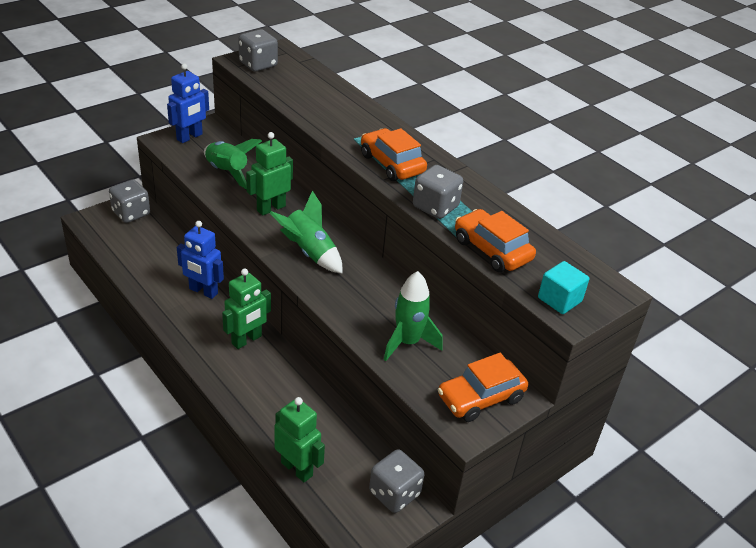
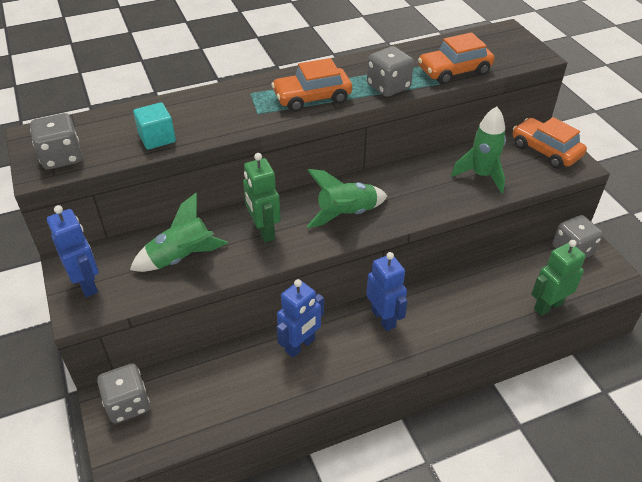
camera: 70 degrees left, 5 degrees up
(247, 340) = (383, 318): green robot -> blue robot
(480, 398) = (545, 150): orange car -> orange car turned 150 degrees clockwise
(559, 300) = (518, 55): turquoise cube -> turquoise cube (157, 138)

